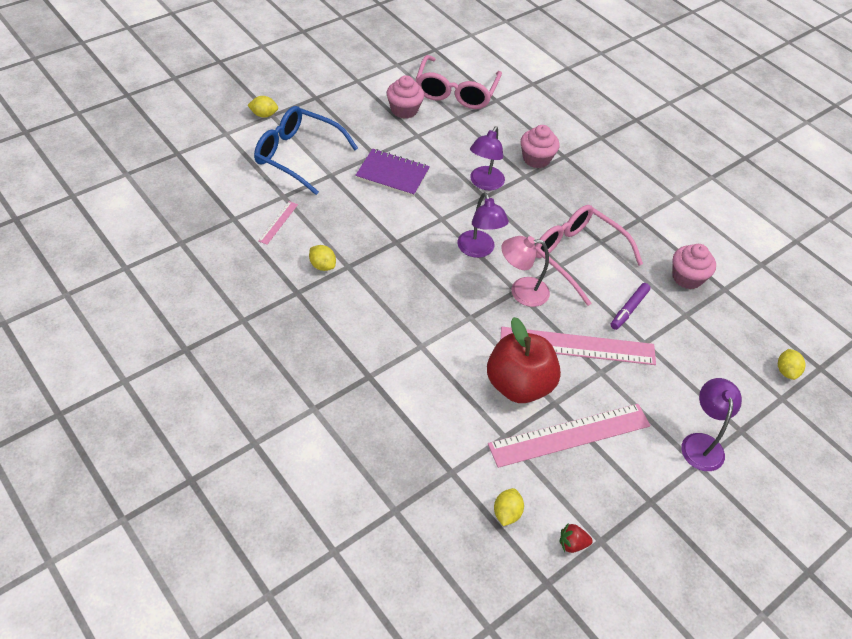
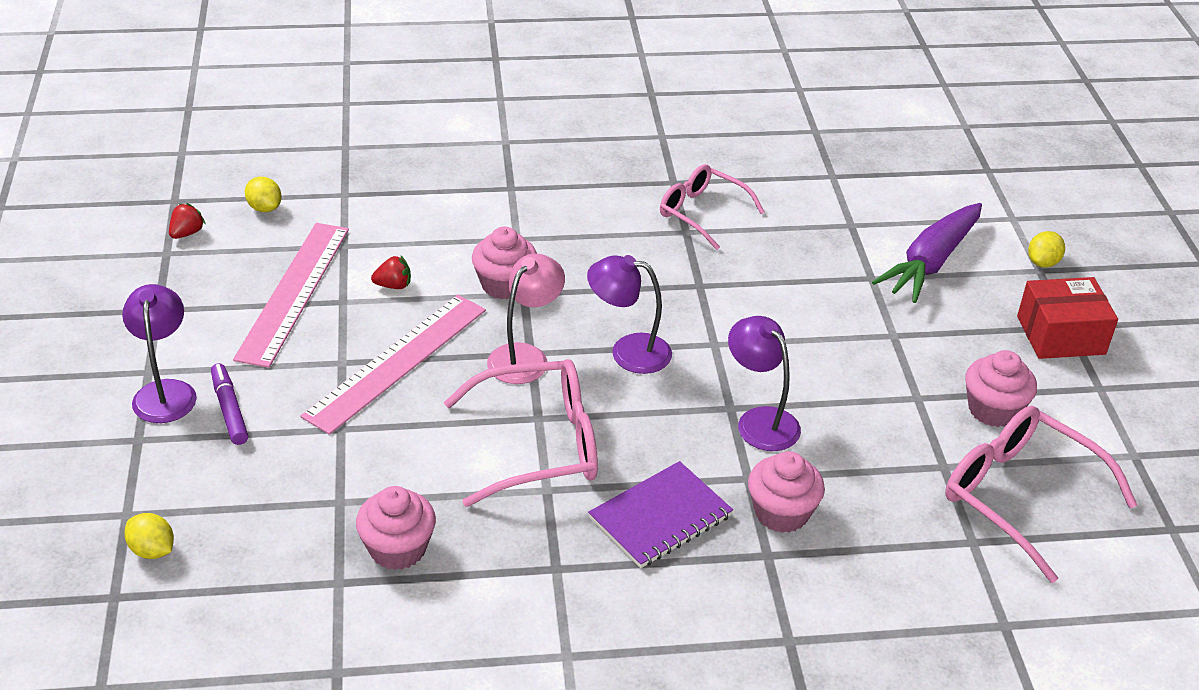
camera: 125 degrees right, 10 degrees down
(278, 222) = (803, 205): pink ruler -> none
(297, 155) = (930, 263): blue glasses -> purple carrot
(322, 266) = (702, 213): yellow lemon -> pink glasses
(325, 98) = (1060, 335): none -> red box
(392, 174) = (838, 334): purple notebook -> purple notebook (660, 517)
(470, 330) = (504, 284): none -> pink cupcake
(518, 385) = (393, 285): red apple -> red strawberry
(629, 309) = (404, 445): purple marker -> purple marker (229, 410)
(701, 443) = (165, 392): purple lamp -> purple lamp turned 135 degrees counterclockwise

